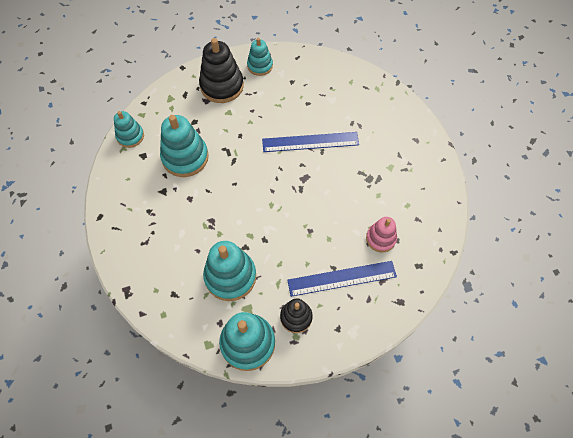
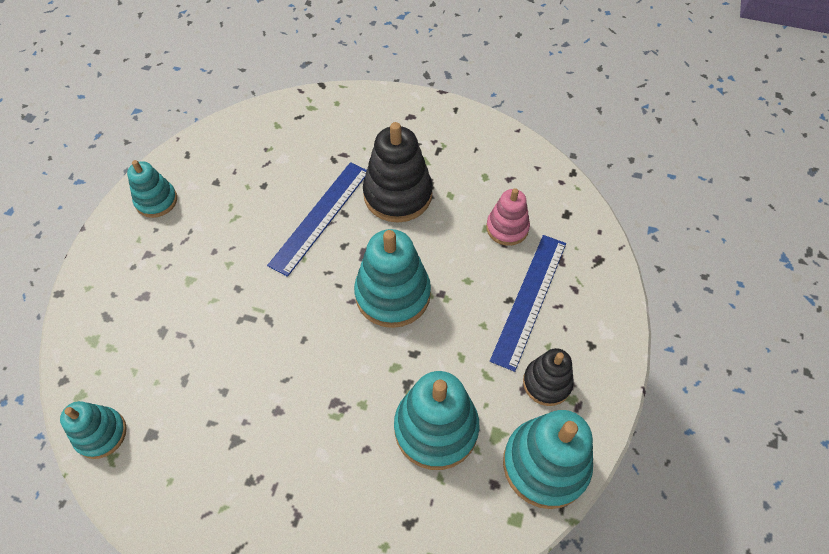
camera: 55 degrees left, 5 degrees down
(185, 157) = (207, 377): turquoise stacking toy -> turquoise stacking toy (392, 294)
(222, 86) = (140, 263): black stacking toy -> black stacking toy (398, 195)

